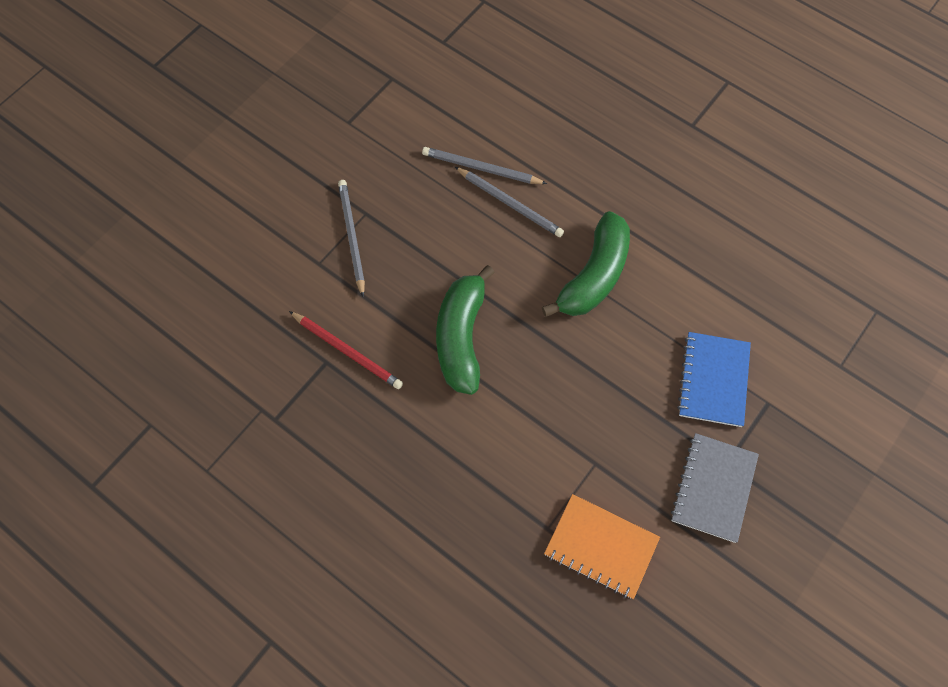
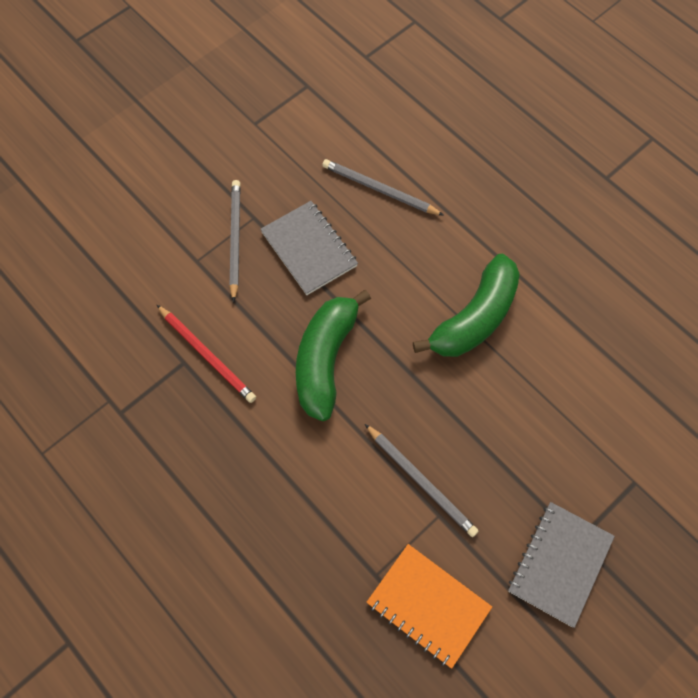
camera: 10 degrees right, 0 degrees up
(425, 235) = (309, 249): none -> grey notebook
(509, 203) = (401, 229): grey pencil -> grey pencil (421, 481)
(713, 380) = (580, 448): blue notebook -> none

